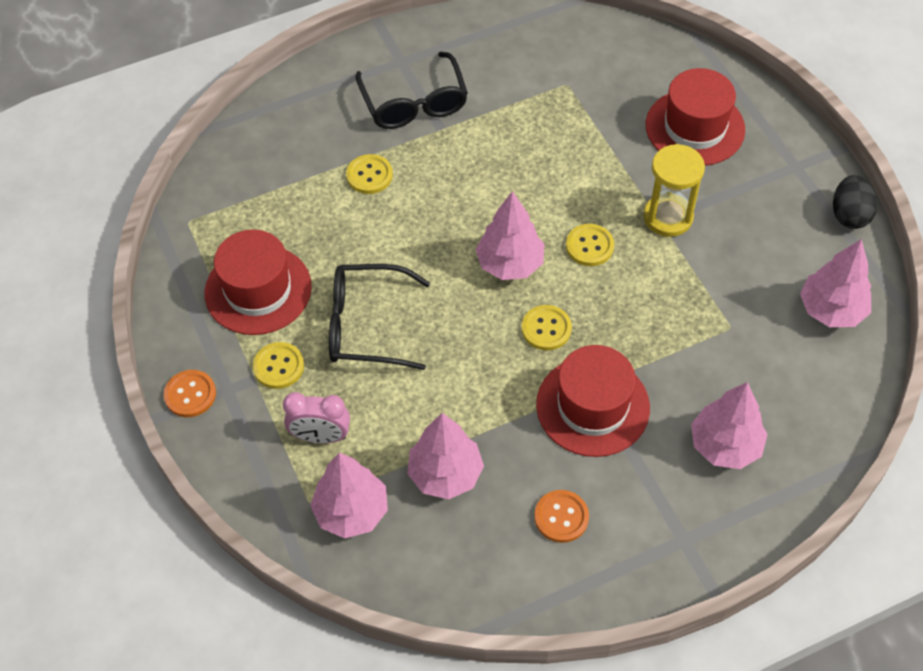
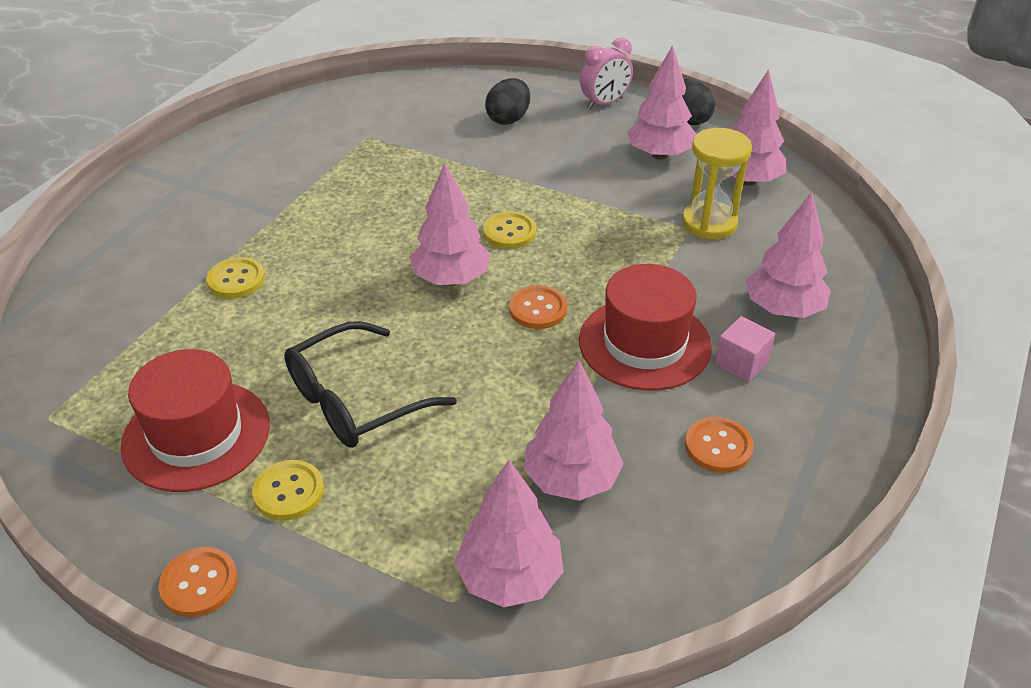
camera: 40 degrees left, 15 degrees down
(321, 436) = (403, 528): pink clock -> pink clock (604, 103)
(414, 103) = (230, 207): black glasses -> none
(546, 329) = (538, 309): yellow button -> orange button
(645, 467) = (741, 363): none -> pink cube
(668, 217) = (553, 183): yellow hourglass -> yellow hourglass (709, 223)
(695, 127) = (508, 119): red hat -> black egg
(784, 239) = (659, 155): none -> pink tree

